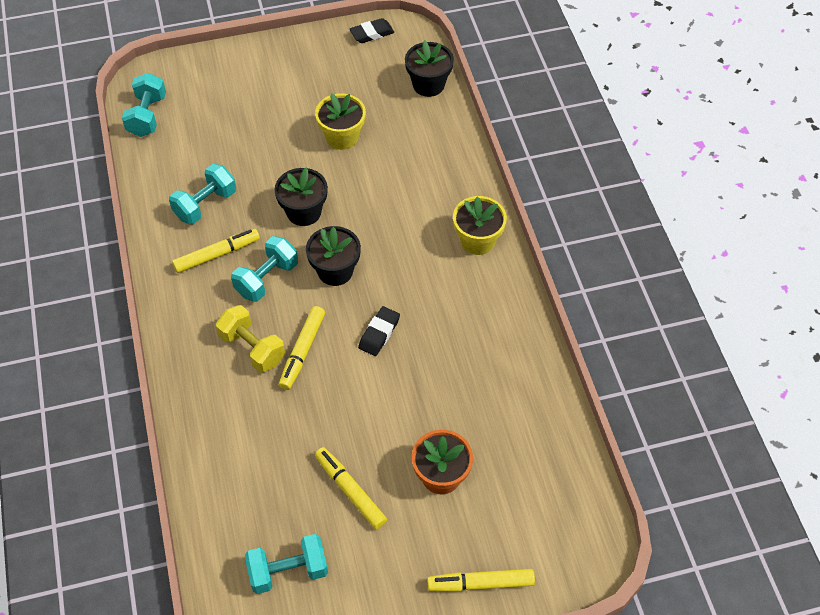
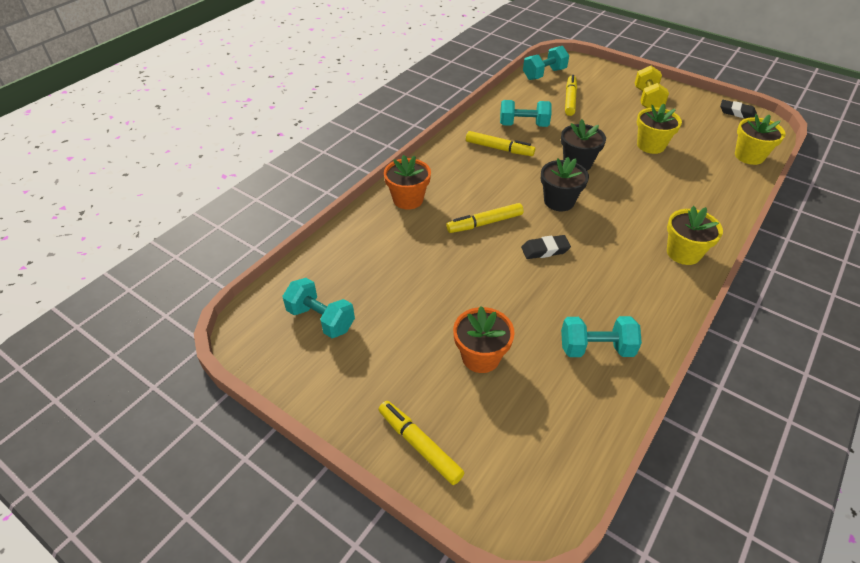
camera: 50 degrees right, 10 degrees down
(206, 388) = (408, 199): none -> orange flower pot
(252, 348) = (458, 201): yellow dumbbell -> yellow dumbbell (647, 99)
(266, 279) = (512, 177): turquoise dumbbell -> turquoise dumbbell (596, 348)
(350, 491) = (413, 312): yellow marker -> yellow marker (570, 99)
(428, 85) = (749, 156): black flower pot -> yellow flower pot

